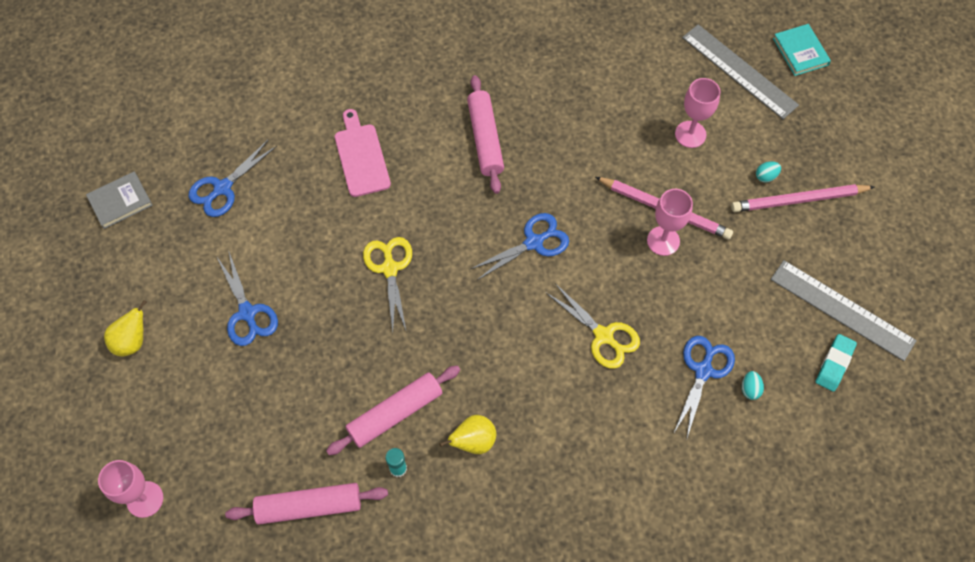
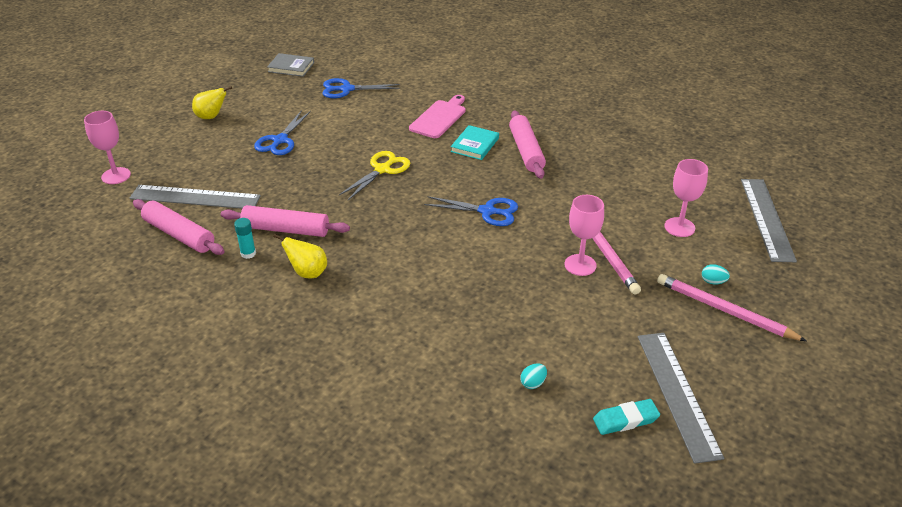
camera: 45 degrees right, 25 degrees down
(262, 453) = (195, 197): none -> grey ruler
(485, 139) = (526, 151): pink rolling pin -> pink rolling pin turned 45 degrees counterclockwise
(603, 336) = (466, 282): yellow scissors -> none
(703, 371) = (511, 348): blue scissors -> none
(800, 52) = (837, 236): turquoise book -> turquoise book (475, 145)

